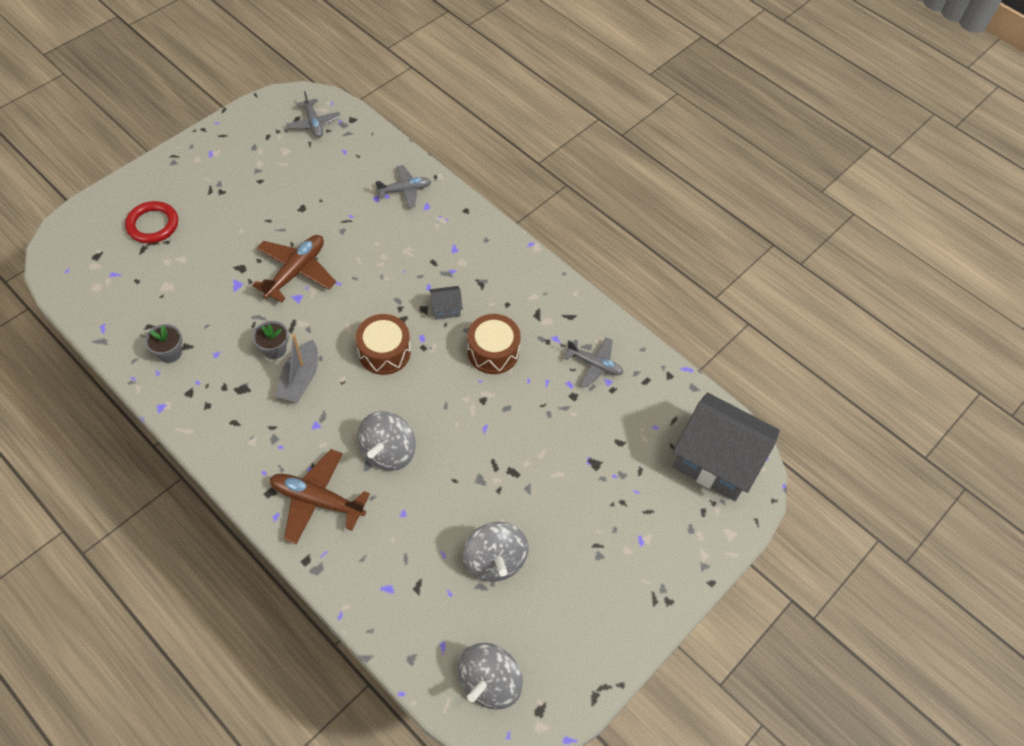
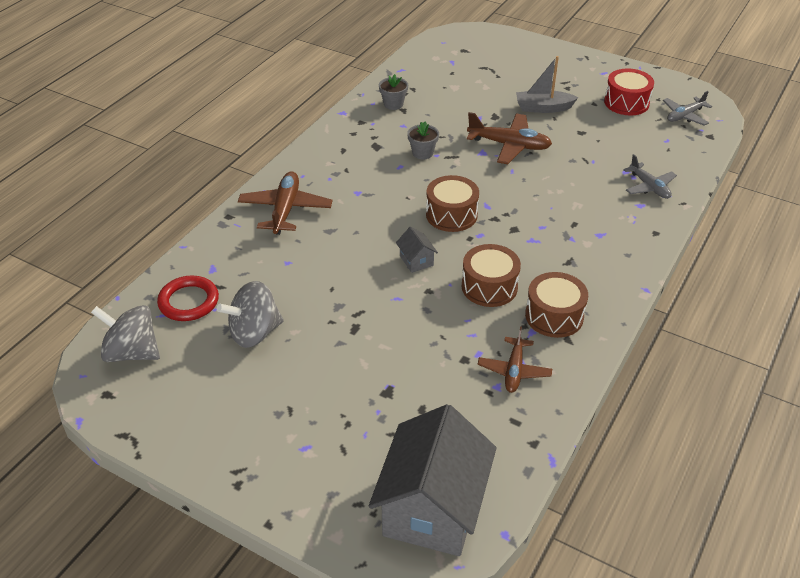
camera: 80 degrees right, 15 degrees down
(153, 225) = (510, 65): red ring -> red ring (189, 302)
(271, 156) = (626, 103): none -> red drum
(300, 379) = (399, 173): grey boat -> grey boat (543, 108)
(388, 452) = (347, 240): grey spinning top -> none
(446, 309) = (523, 243): grey house -> grey house (416, 260)
(542, 317) = (554, 316): none -> brown drum
(594, 364) = (514, 370): grey plane -> brown plane

